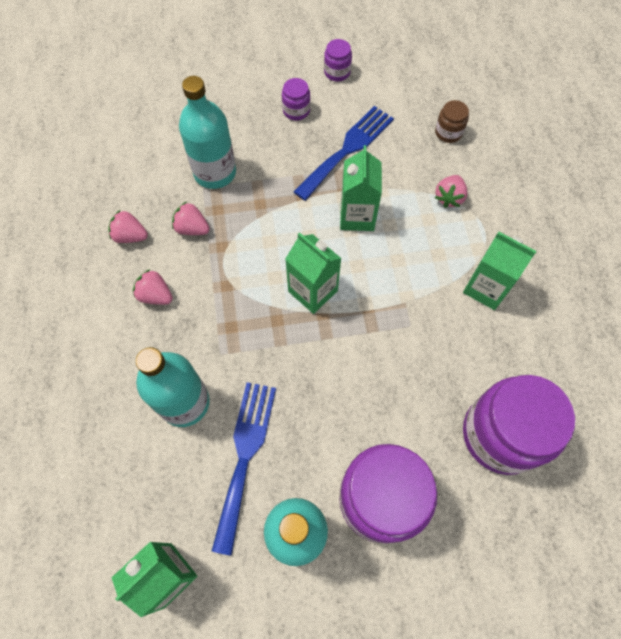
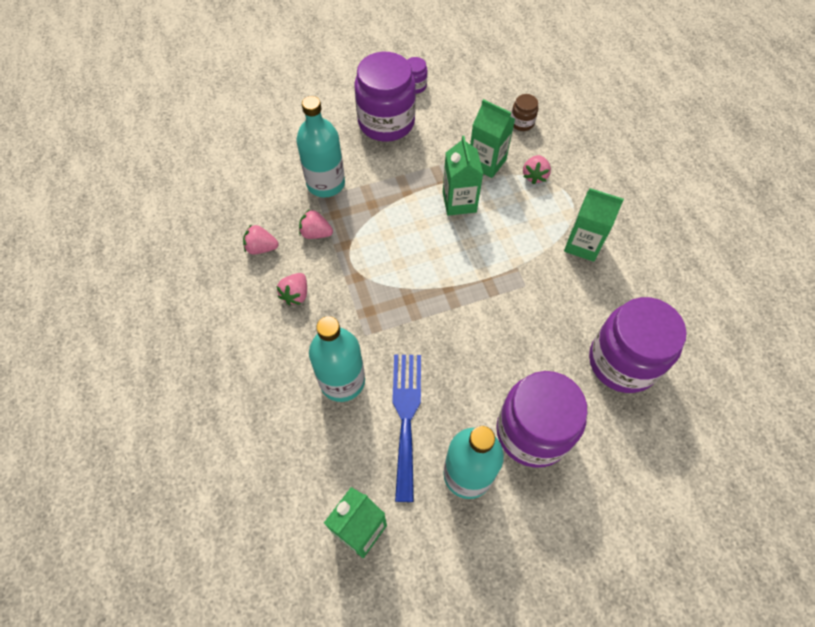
camera: 10 degrees left, 5 degrees down
(156, 295) = (296, 294): pink strawberry -> pink strawberry turned 90 degrees counterclockwise
(296, 110) = (386, 122): purple jar -> purple jar, size x2.32
(313, 291) = (435, 270): green carton -> green carton (486, 162)
(347, 149) = (438, 148): blue fork -> none

